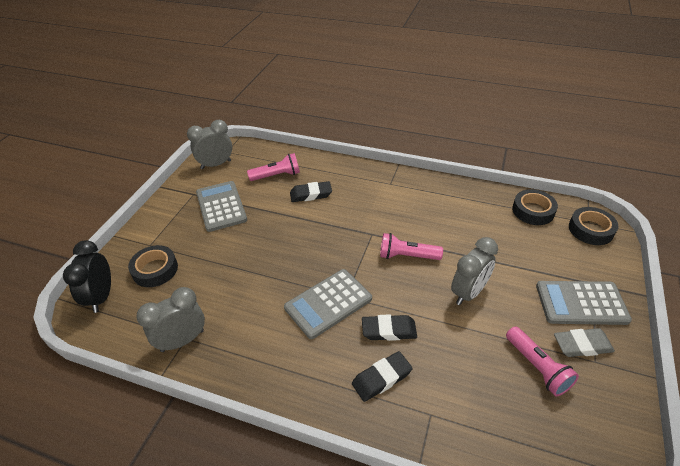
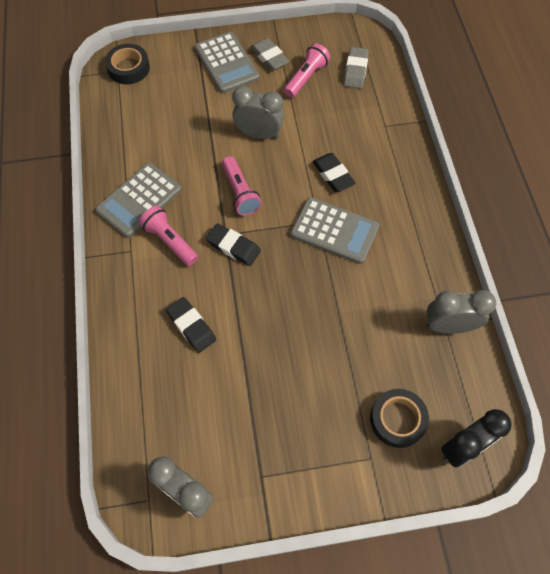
camera: 120 degrees left, 20 degrees up
(182, 340) = (449, 326): grey clock -> grey clock turned 150 degrees clockwise
(221, 206) = (265, 420): grey calculator -> grey calculator (139, 200)
(277, 175) = (173, 389): pink flashlight -> pink flashlight (170, 241)
(381, 378) = (378, 163): black eraser -> black eraser (233, 247)
(533, 211) = (120, 113): black tape -> none
(535, 429) = (355, 70): none -> grey eraser

